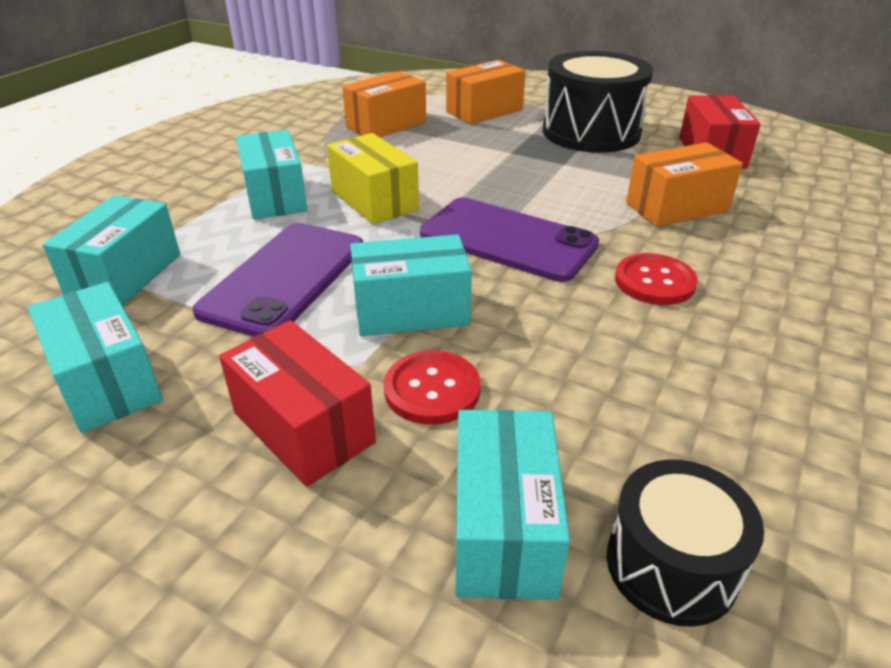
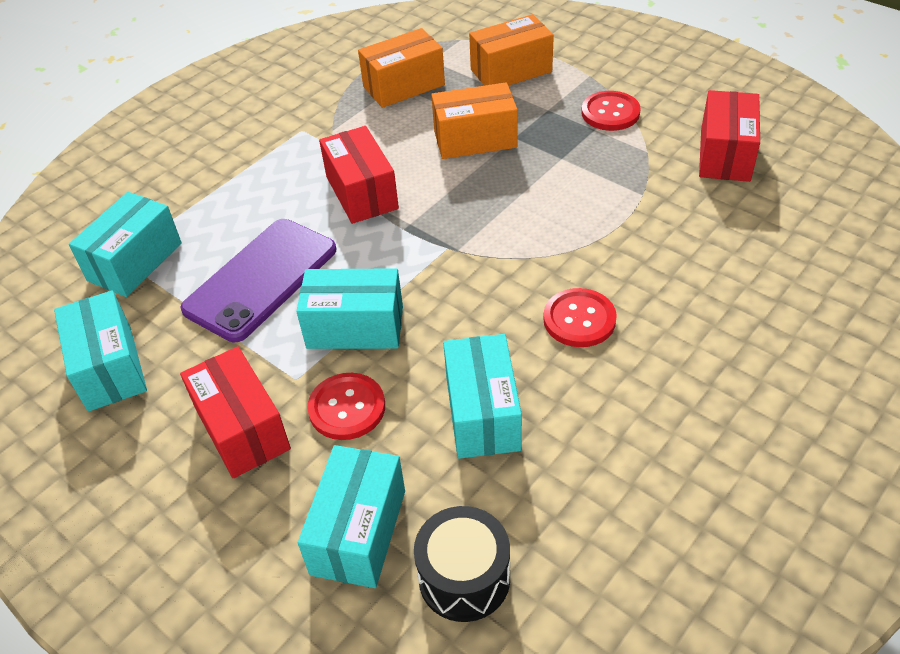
camera: 15 degrees right, 10 degrees up
(275, 196) = (274, 179): turquoise box -> turquoise box (482, 413)
(374, 200) = (362, 192): yellow box -> red box
(507, 240) = (466, 255): purple phone -> none
(591, 132) = (610, 113): black drum -> red button
(676, 207) = (647, 229): orange box -> orange box (475, 139)

